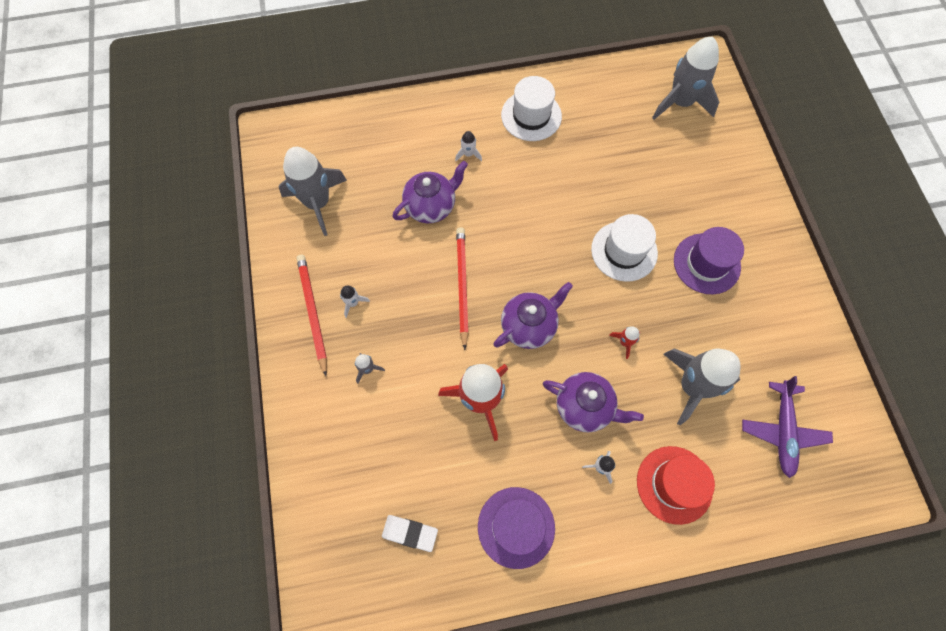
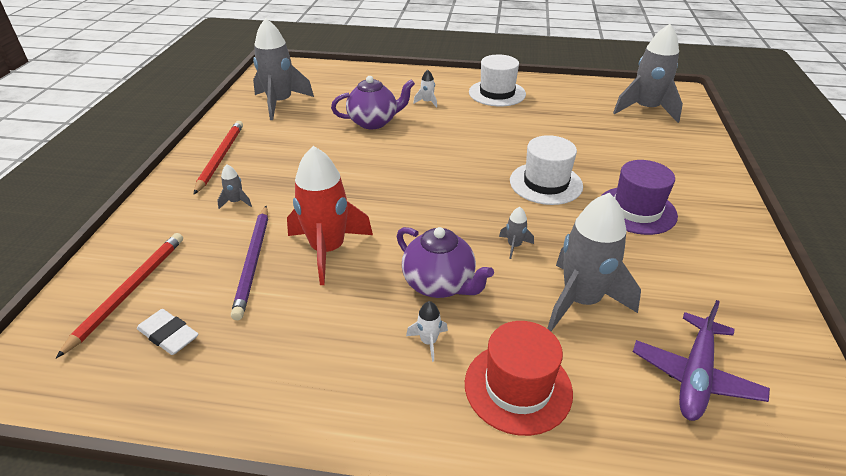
camera: 20 degrees right, 30 degrees down
(353, 303) = (260, 160): white rocket -> none
(427, 435) = (253, 262): none -> purple pencil
(462, 286) = (367, 171): red pencil -> red pencil (129, 291)
(516, 527) = (291, 368): purple hat -> none
(529, 326) = (415, 210): purple teapot -> none
(624, 342) = (514, 246): red rocket -> grey rocket

